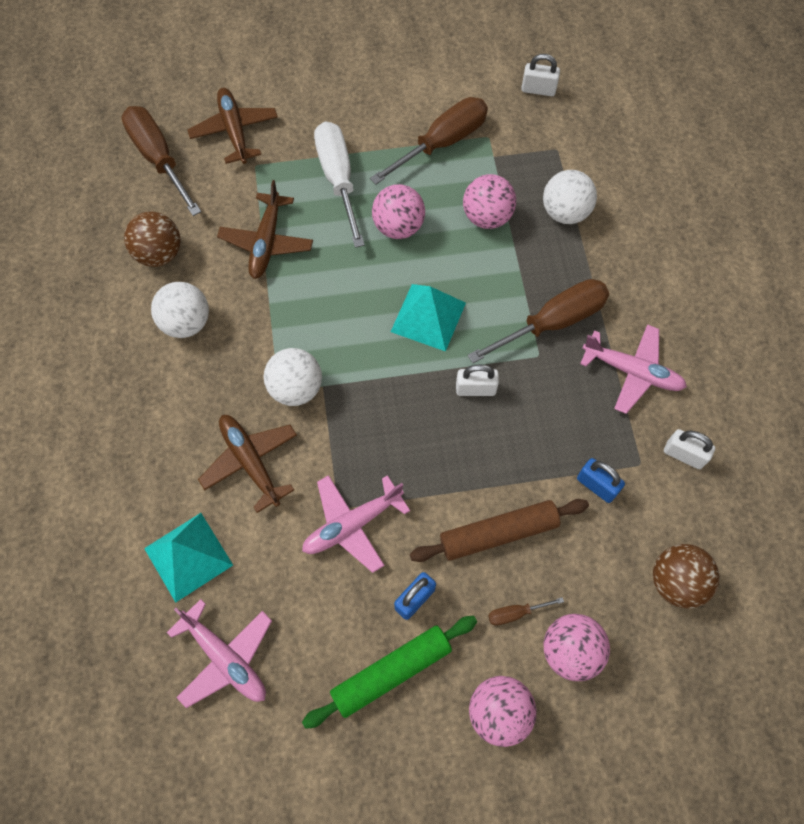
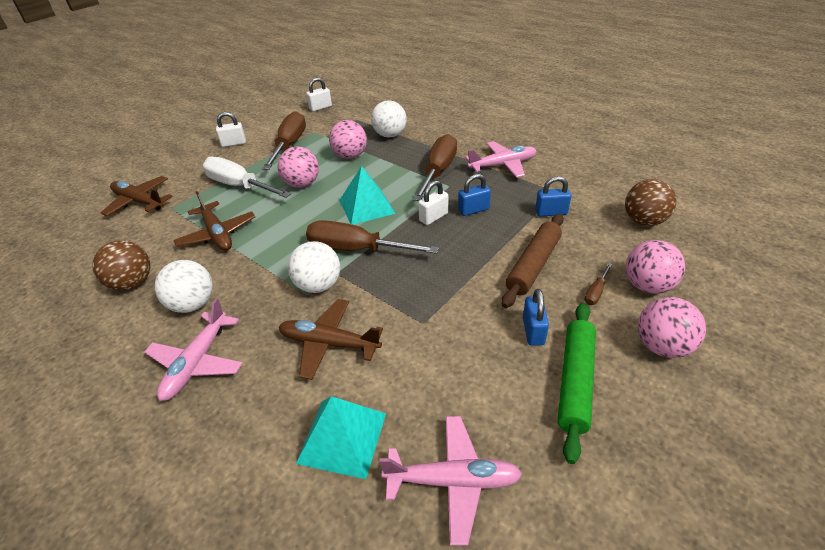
camera: 40 degrees left, 25 degrees down
(159, 159) = (87, 240): brown screwdriver -> brown screwdriver (357, 249)
(352, 525) = (443, 325): pink plane -> pink plane (197, 363)
(524, 413) = (473, 210): none -> blue padlock
(683, 455) = (570, 177): white padlock -> white padlock (234, 143)

